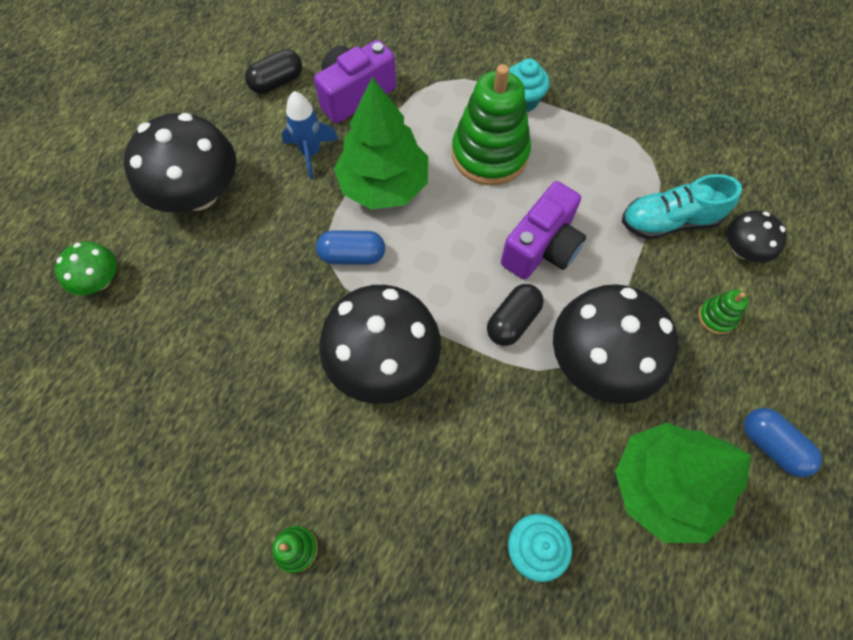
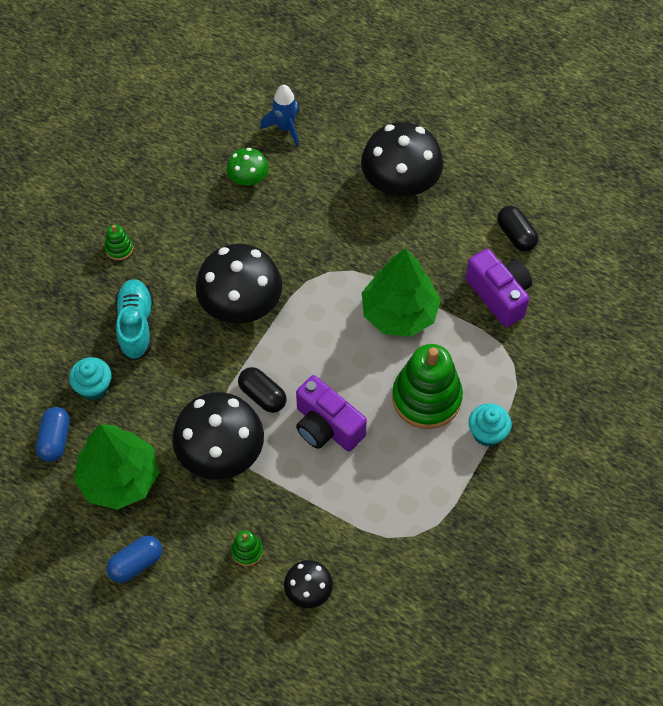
camera: 95 degrees right, 5 degrees down
(100, 280) = (328, 126): green mushroom -> green mushroom (248, 178)
(311, 153) = (436, 260): blue rocket -> blue rocket (285, 128)
(352, 255) = (333, 287): blue capsule -> blue capsule (55, 440)
(669, 221) = (343, 535): turquoise shoe -> turquoise shoe (136, 325)

